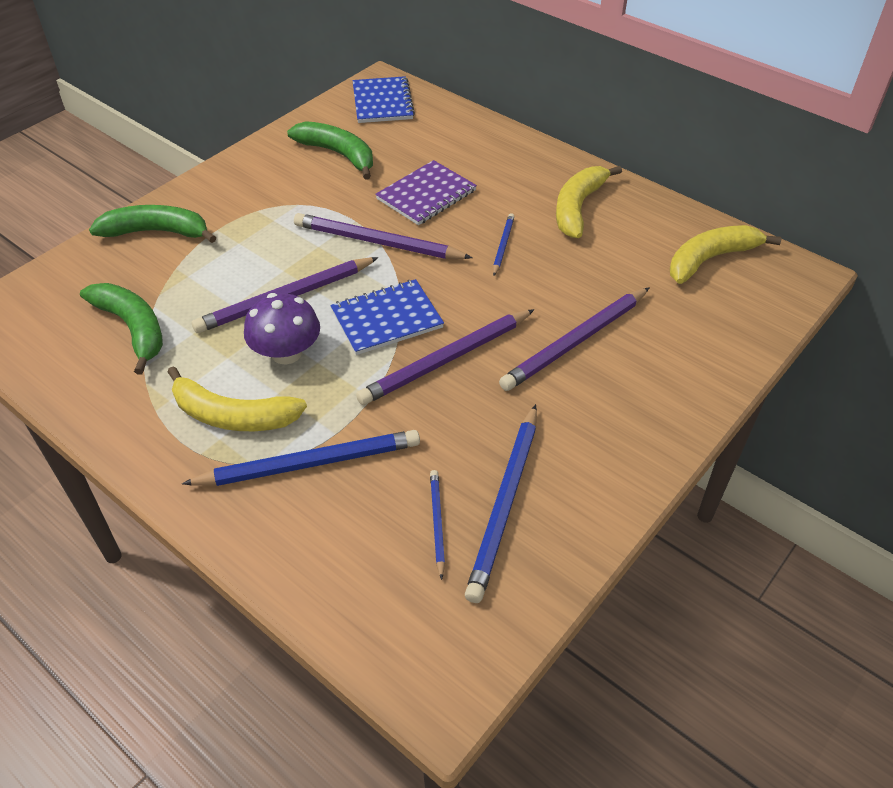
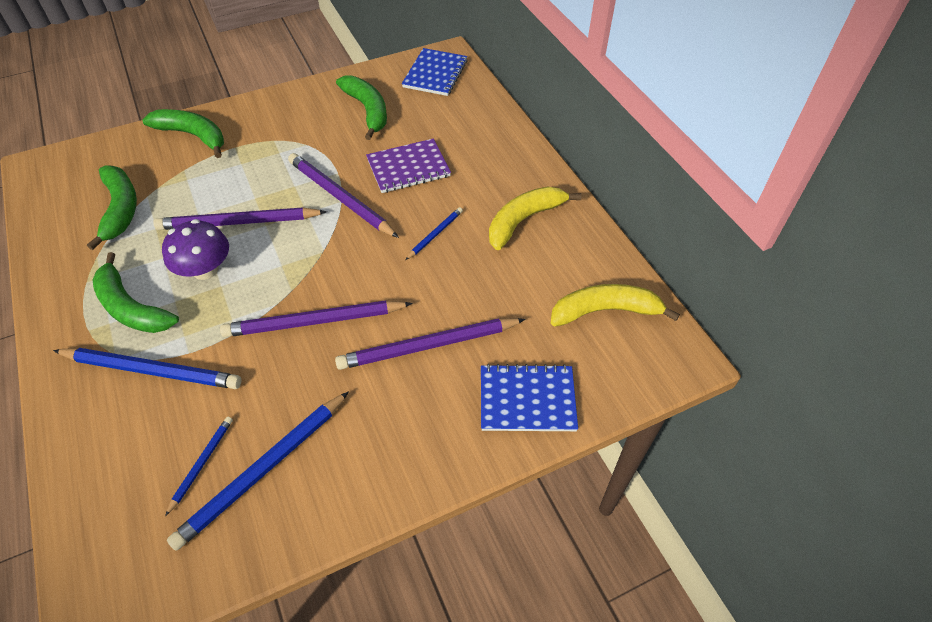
camera: 25 degrees right, 5 degrees up
(233, 415) = (132, 307): yellow banana -> green banana
(387, 319) = (297, 268): blue notebook -> blue notebook (527, 400)

